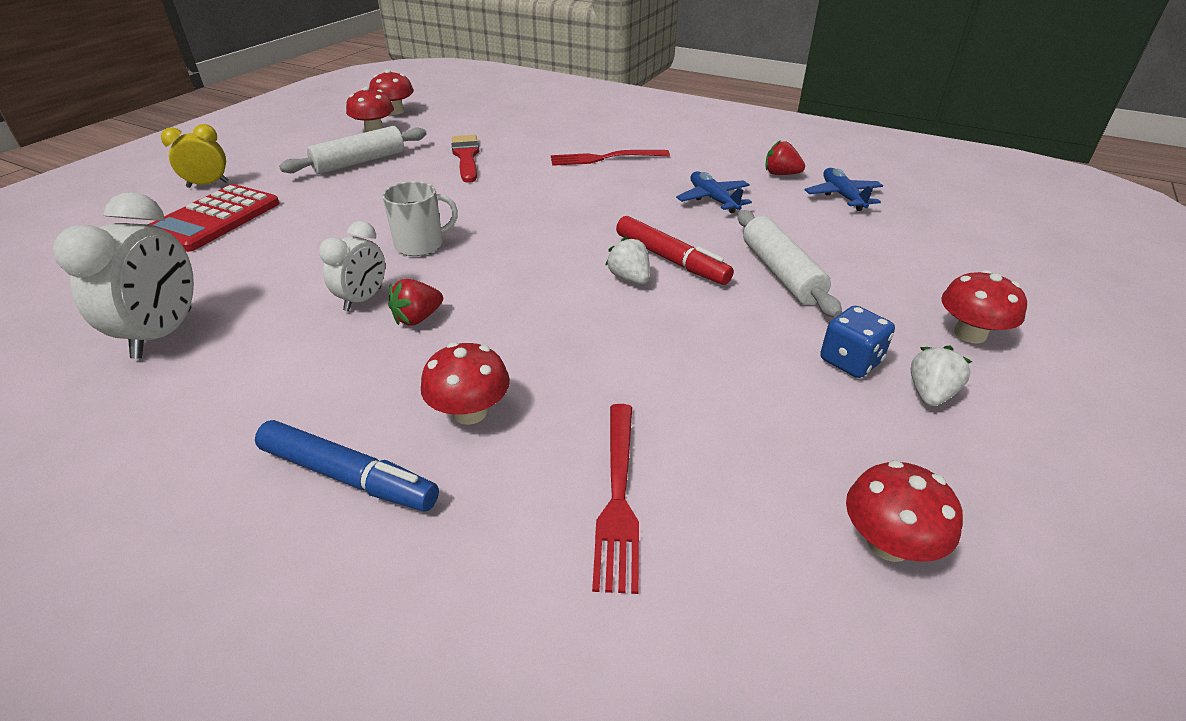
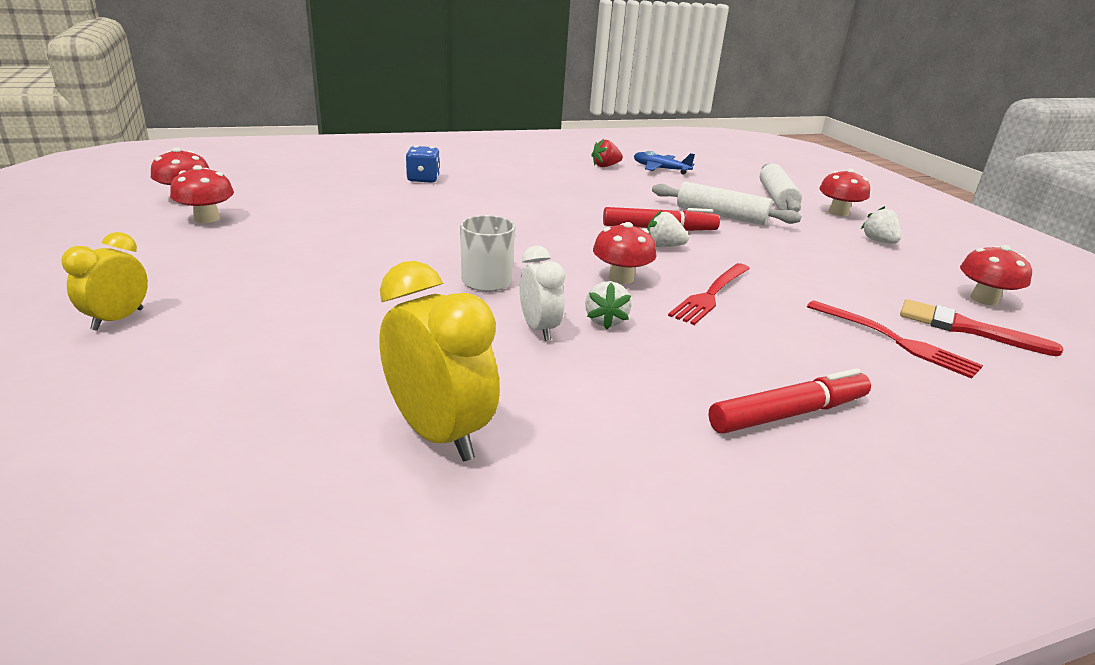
camera: 50 degrees left, 10 degrees down
(163, 334) = (438, 434): white clock -> yellow clock
(214, 219) = (222, 341): red calculator -> none
(348, 476) = (788, 414): blue marker -> red marker
(359, 162) = (263, 246): white rolling pin -> white rolling pin (777, 198)
(418, 318) = (605, 321): red strawberry -> white strawberry
(466, 157) = (363, 213): red brush -> red brush (965, 328)
(470, 412) = (758, 347): red mushroom -> red mushroom (621, 278)
(604, 158) = (477, 185): red fork -> red fork (711, 295)
(713, 199) = (603, 190): blue plane -> none
(850, 361) = (831, 241): blue dice -> blue dice (423, 179)

